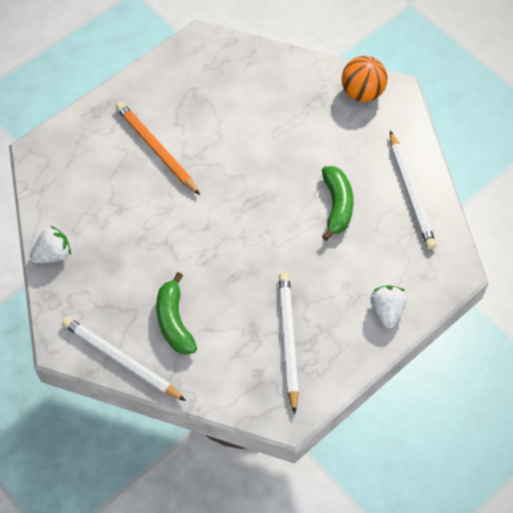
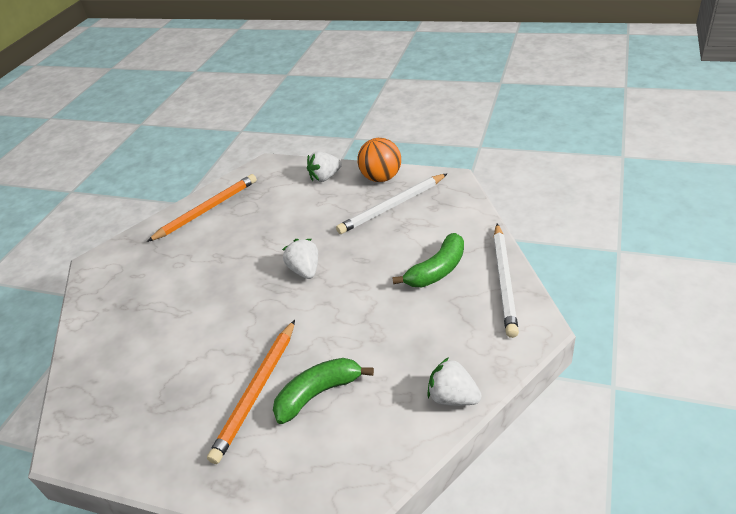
camera: 115 degrees left, 20 degrees down
(256, 230) = (305, 270): none -> white strawberry
(337, 206) = (246, 239): green banana -> green banana (318, 393)
(362, 92) = (105, 280): orange ball -> orange ball (381, 178)
(411, 192) = (207, 210): white pencil -> orange pencil

